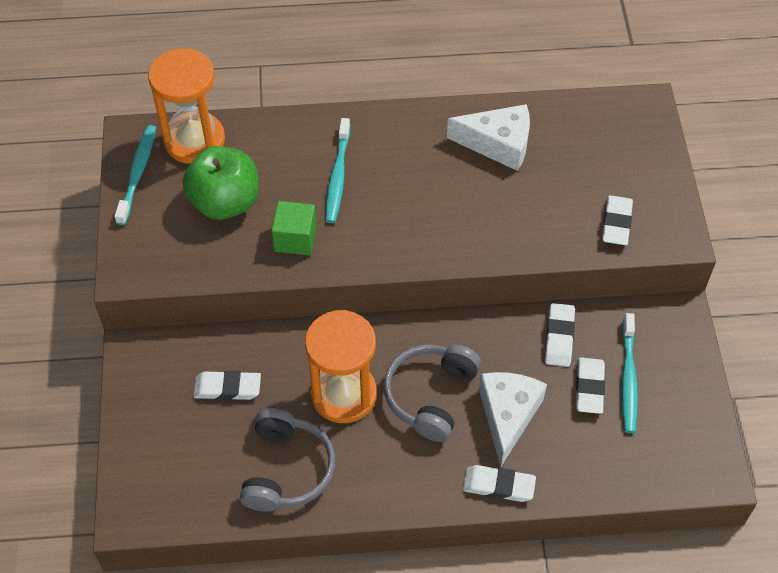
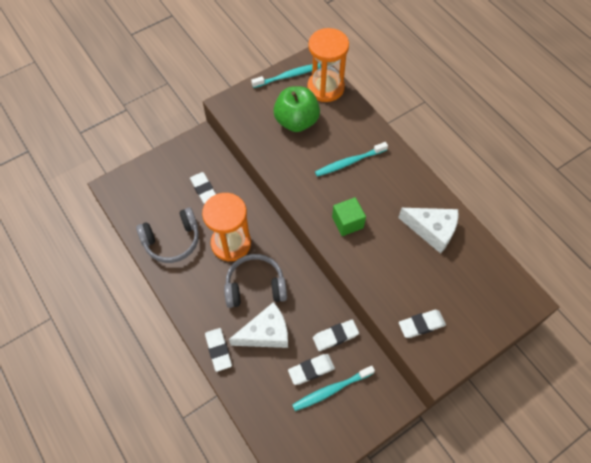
camera: 60 degrees right, 5 degrees up
(295, 239) = (295, 164): green cube -> green cube (347, 222)
(498, 144) = (432, 230): white cheese -> white cheese turned 45 degrees counterclockwise

